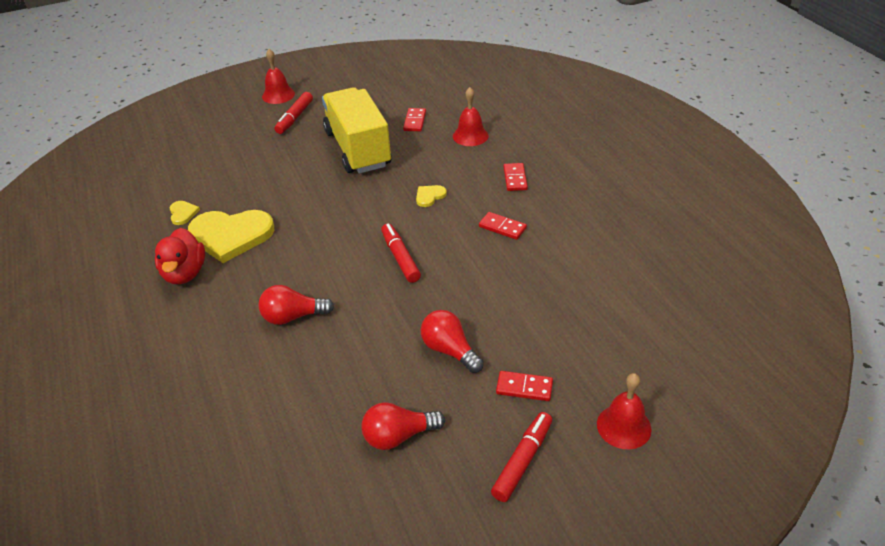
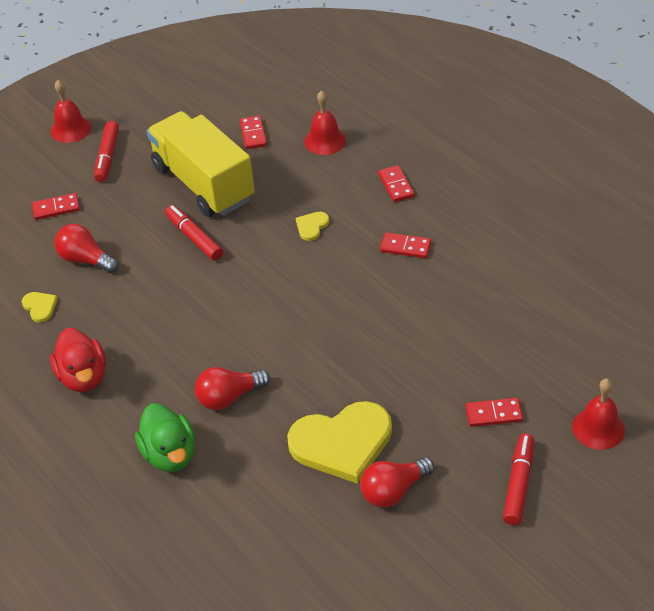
camera: 15 degrees left, 5 degrees up
(218, 353) = (170, 454): none -> green duck
(231, 236) = (111, 321): yellow heart -> yellow heart (342, 443)
(236, 146) = (56, 208): none -> red domino
(400, 258) = (312, 306): red marker -> red marker (194, 238)
(449, 350) = (406, 394): red light bulb -> red light bulb (86, 259)

